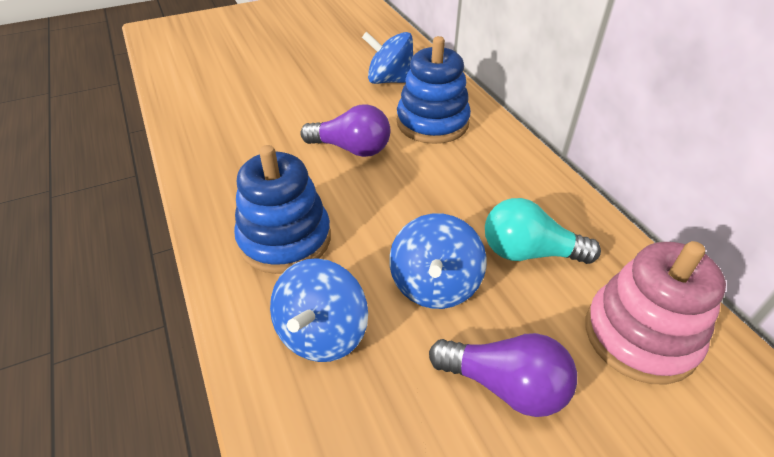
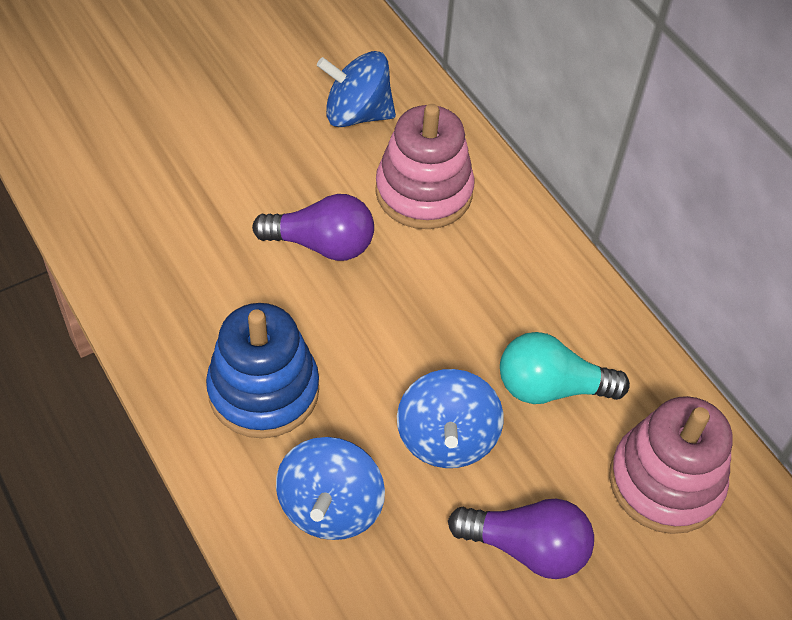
camera: 10 degrees left, 10 degrees up
(432, 123) = (424, 192): blue stacking toy -> pink stacking toy

